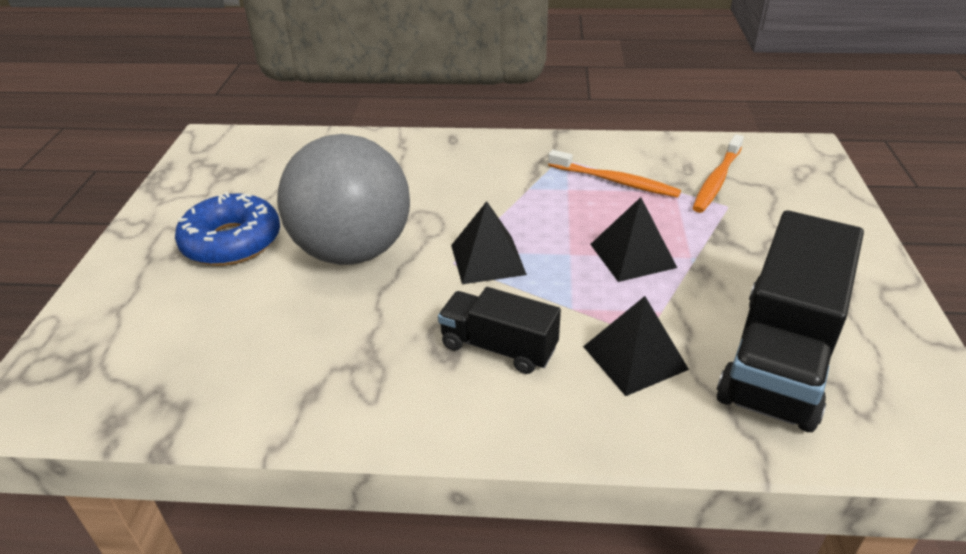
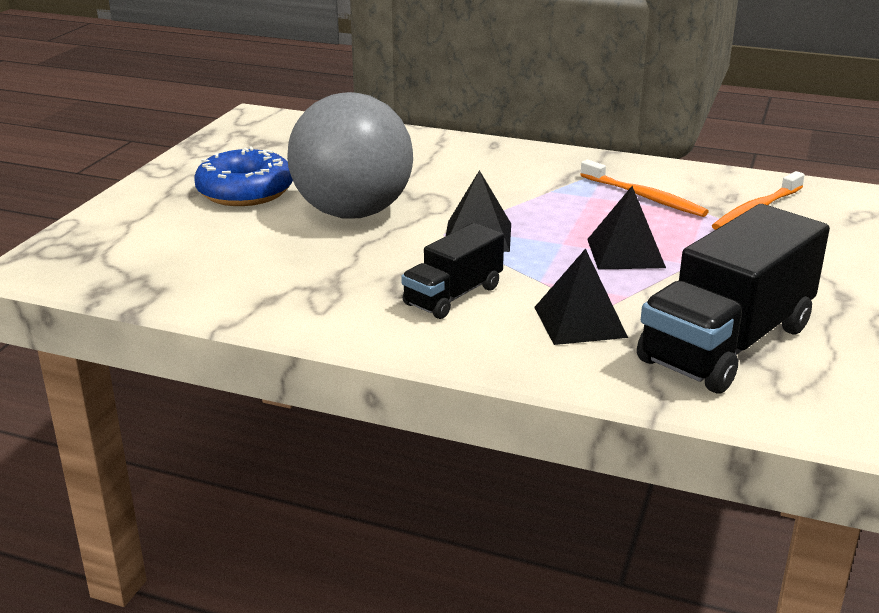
camera: 15 degrees right, 10 degrees down
(498, 347) = (453, 296): black truck -> black truck turned 90 degrees counterclockwise

